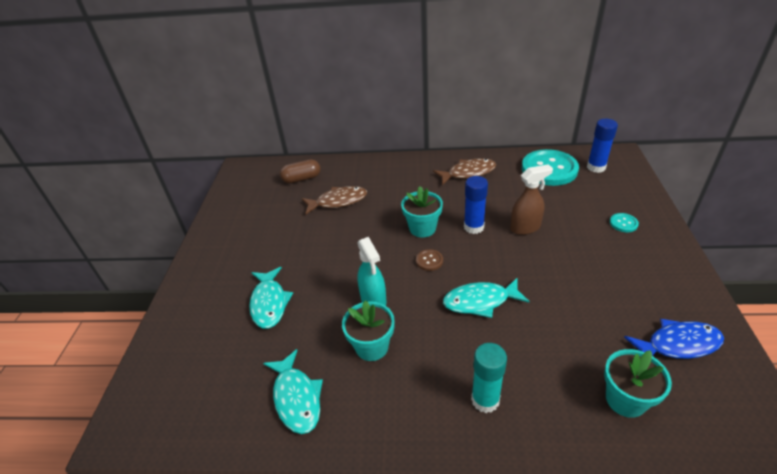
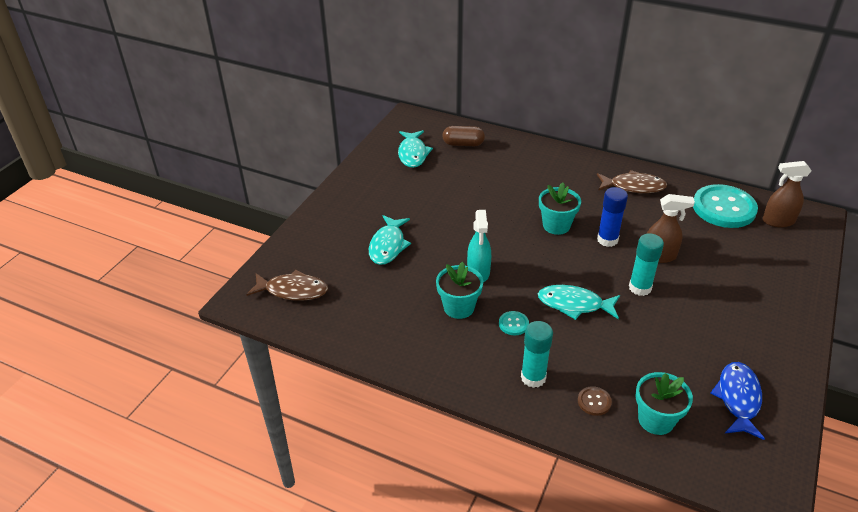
camera: 20 degrees right, 0 degrees up
(296, 398) = (381, 323): turquoise fish -> turquoise fish (413, 154)
(338, 201) = (488, 176): brown fish -> brown fish (293, 290)
(429, 261) = (547, 256): brown button -> brown button (594, 402)
(527, 263) = (640, 288): none -> turquoise glue stick
(596, 167) = (778, 221): blue glue stick -> brown spray bottle
(623, 223) = (765, 284): turquoise button -> turquoise button (513, 324)
(678, 344) = (738, 399): blue fish -> blue fish turned 90 degrees counterclockwise

